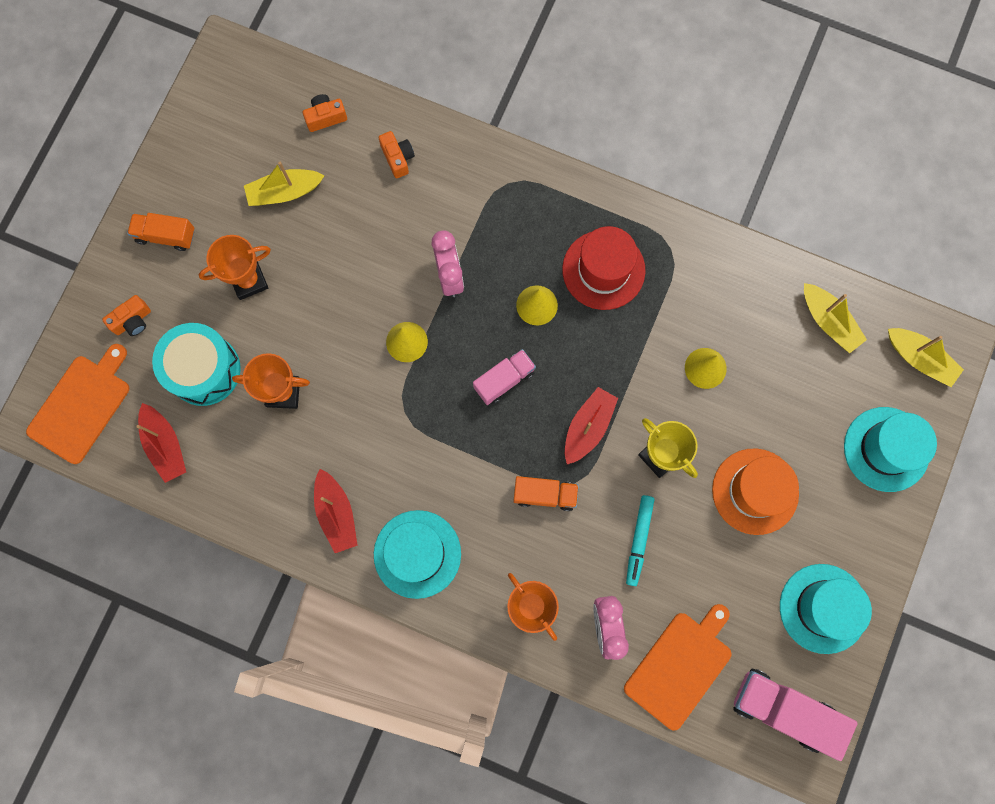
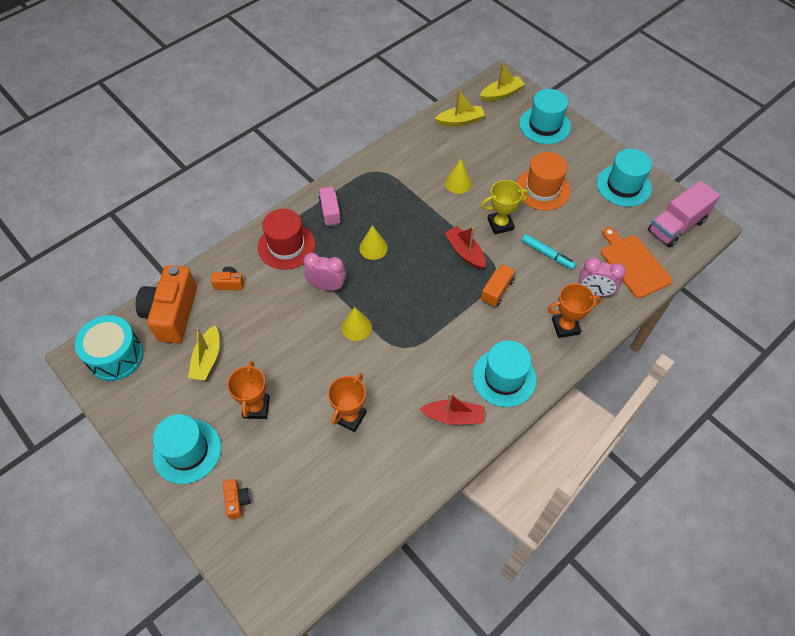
camera: 65 degrees left, 20 degrees down
(81, 405) = (281, 568): orange cutting board -> none
(165, 445) = (346, 515): red boat -> none
(166, 236) = (187, 451): orange truck -> turquoise hat
(204, 370) = (304, 464): turquoise drum -> turquoise drum (116, 356)
(326, 117) = (172, 314): orange camera -> orange camera, size x2.26
(504, 380) = (412, 283): pink truck -> pink truck (330, 212)
(603, 270) = (371, 207): red hat -> red hat (286, 246)

